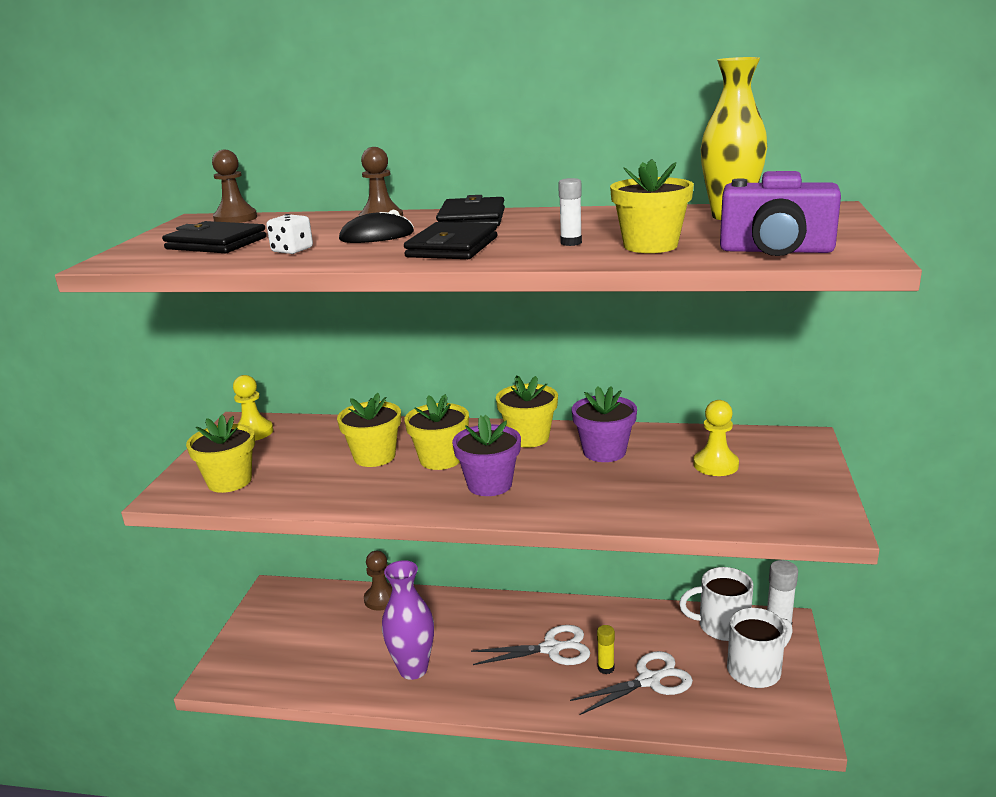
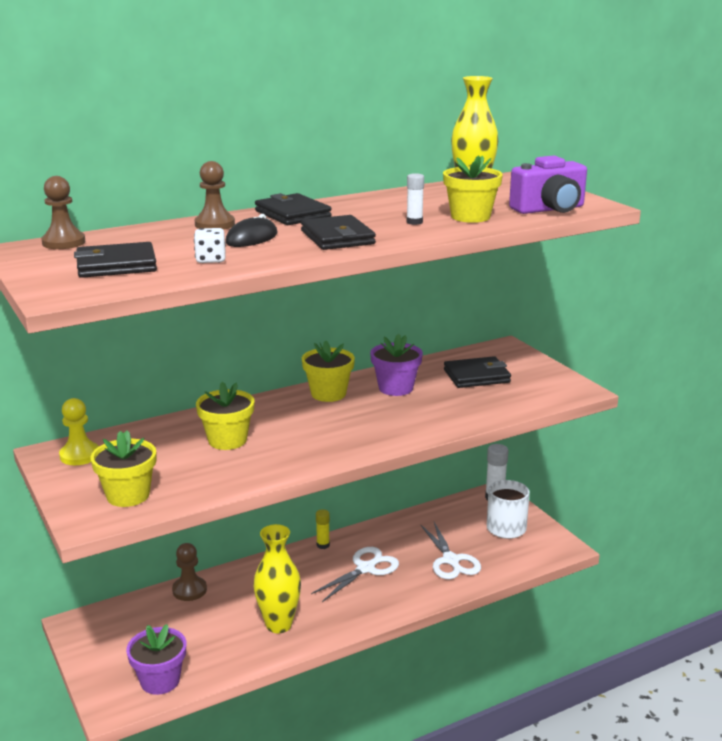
camera: 40 degrees left, 0 degrees up
(413, 669) = (279, 625): purple vase -> yellow vase
(440, 459) = (285, 426): yellow flower pot -> none
(489, 484) = (349, 431): purple flower pot -> purple flower pot (160, 681)
(606, 668) = (416, 565): yellow glue stick -> yellow glue stick (323, 545)
(649, 681) = (451, 560): white scissors -> white scissors turned 135 degrees clockwise
(715, 465) = (476, 376): yellow pawn -> black wallet
(721, 626) = (461, 510): white mug -> none

